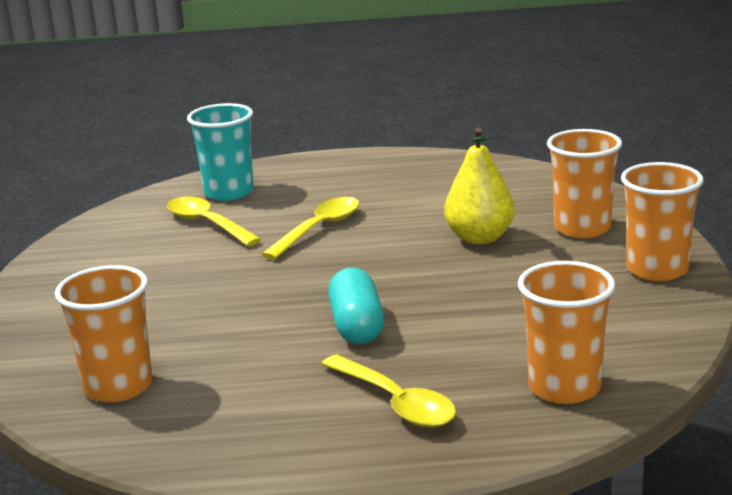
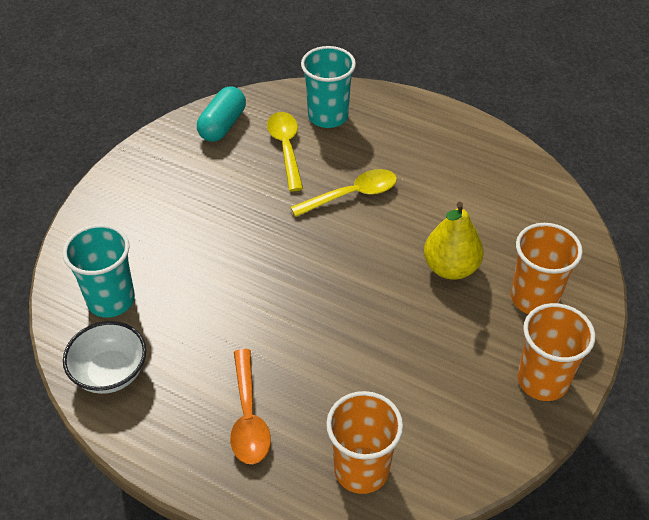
camera: 30 degrees right, 25 degrees up
(118, 386) = (111, 300): orange cup -> turquoise cup
(184, 437) = (110, 373): none -> white bowl
(357, 326) = (289, 322): turquoise capsule -> turquoise capsule (222, 125)
(396, 403) = (248, 417): yellow spoon -> orange spoon

